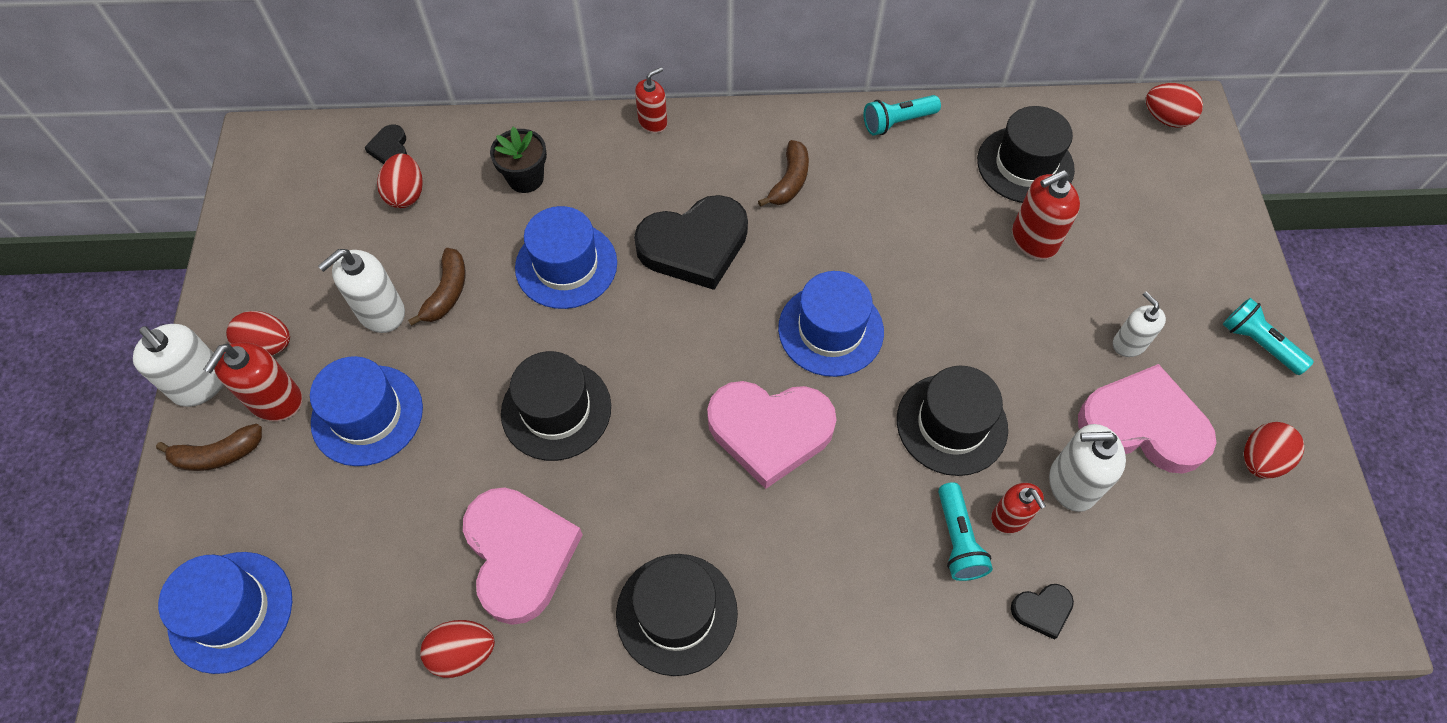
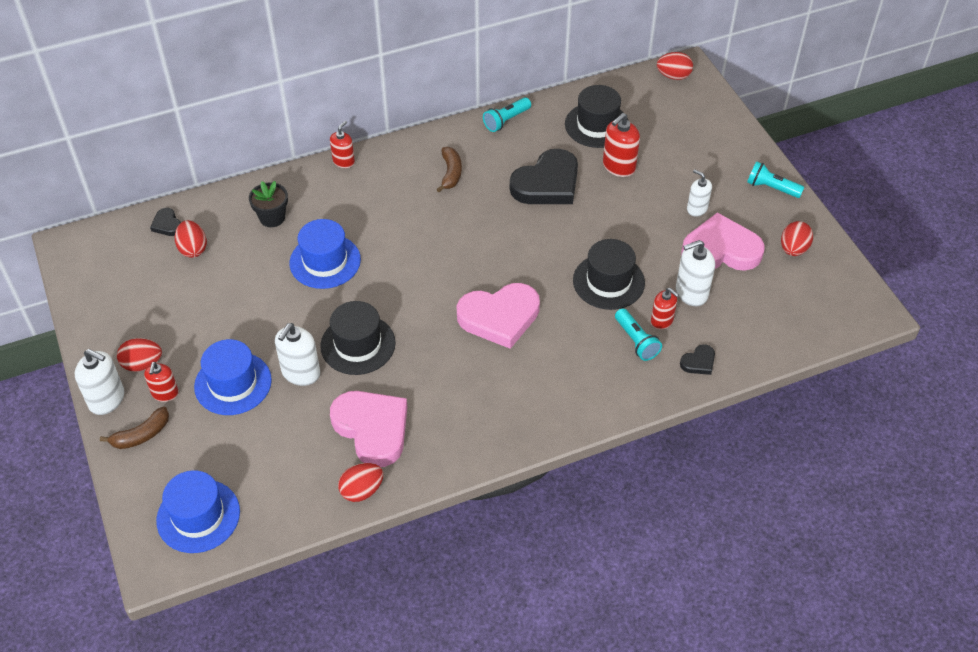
camera: 20 degrees left, 10 degrees down
(275, 400) = (165, 393): red soap dispenser -> red soap dispenser, size x0.66
(381, 312) = (211, 323): white soap dispenser -> white soap dispenser (301, 373)
(447, 292) = (251, 299): brown banana -> none
(676, 613) = (485, 429): black hat -> none
(694, 245) = (405, 227): black heart -> black heart (547, 183)
(830, 330) = (513, 251): blue hat -> none

